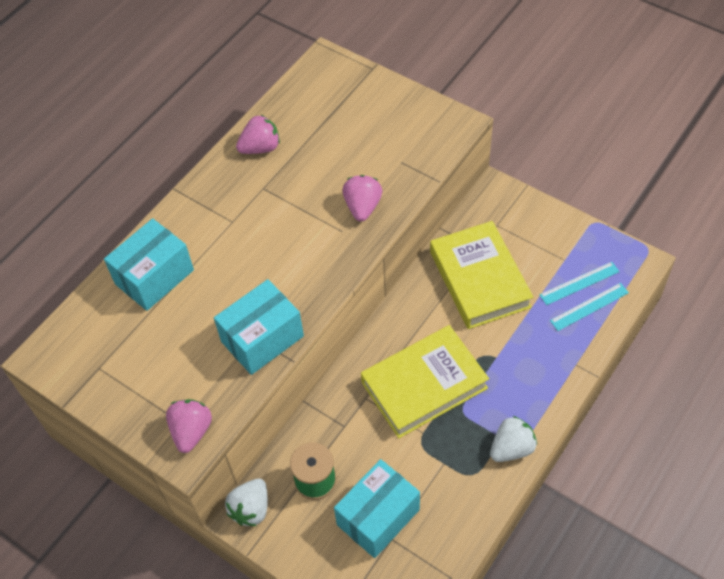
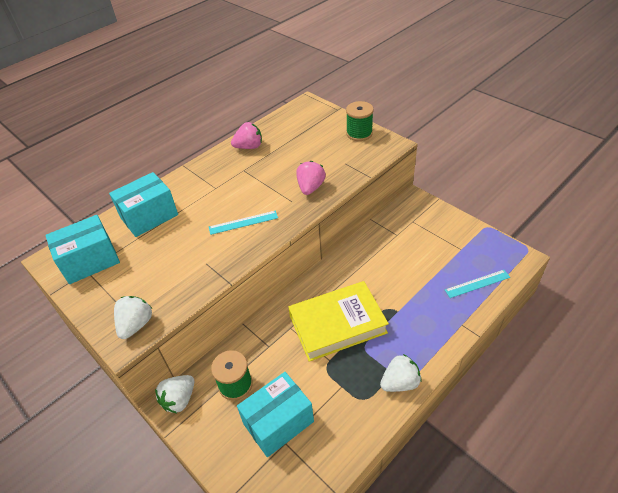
camera: 10 degrees right, 10 degrees down
(191, 431) = (136, 325): pink strawberry -> white strawberry
(262, 339) = (212, 265): turquoise box -> turquoise box (90, 261)
(411, 109) = (359, 133): none -> green spool
(479, 279) = (394, 255): yellow book -> none
(579, 283) = (471, 266): turquoise ruler -> turquoise ruler (243, 222)

